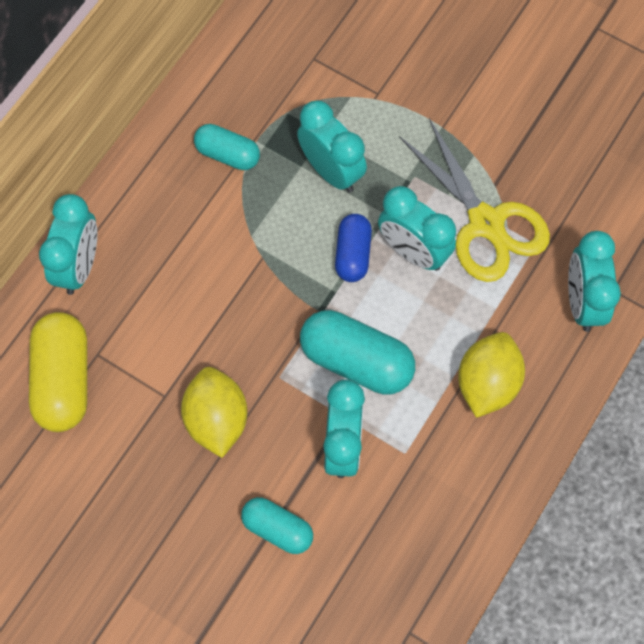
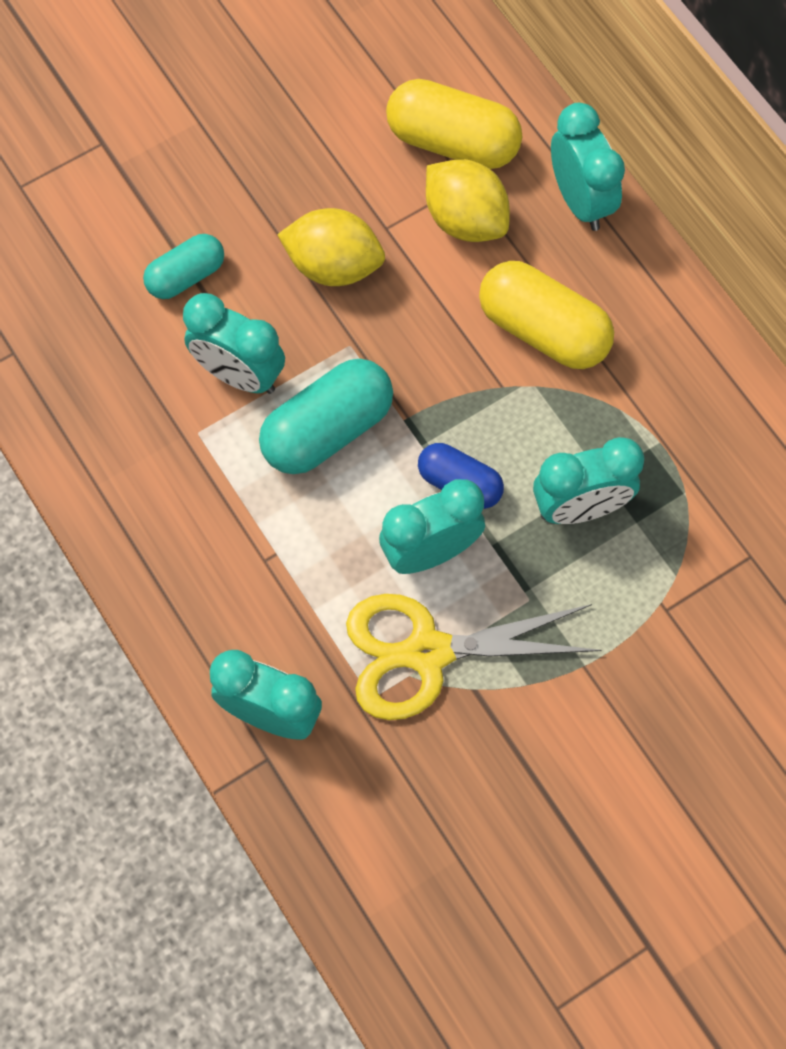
camera: 115 degrees right, 0 degrees up
(79, 266) = (580, 201): turquoise clock -> turquoise clock turned 150 degrees counterclockwise
(203, 248) = (543, 330): none -> yellow capsule
(227, 154) = (654, 403): turquoise capsule -> none
(487, 383) = (229, 555): yellow lemon -> yellow lemon (465, 220)

